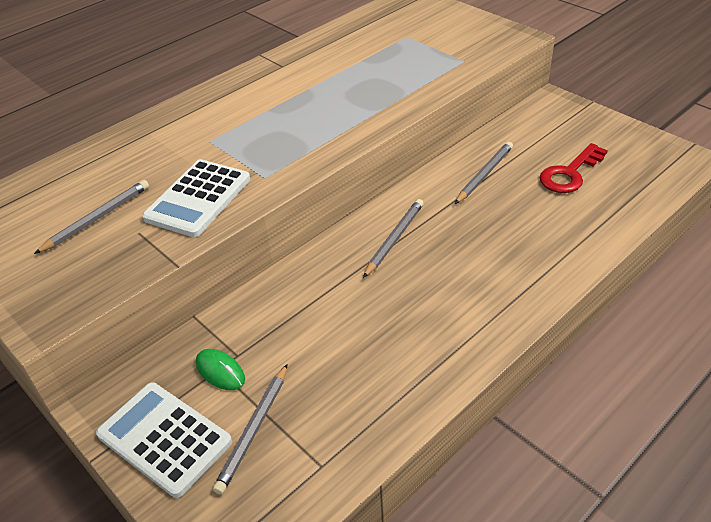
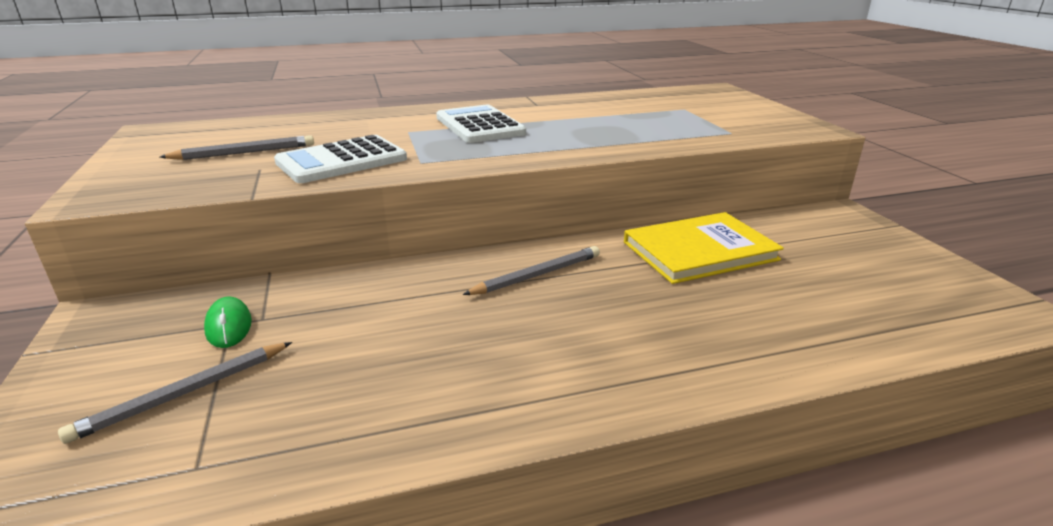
camera: 25 degrees right, 15 degrees down
(164, 439) = (101, 363): white calculator -> white calculator (479, 126)
(484, 174) = (699, 251): grey pencil -> yellow book
(570, 173) = (817, 279): red key -> none

